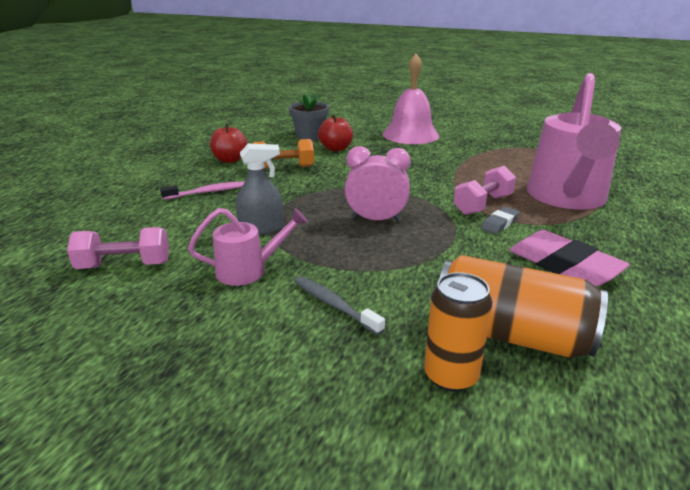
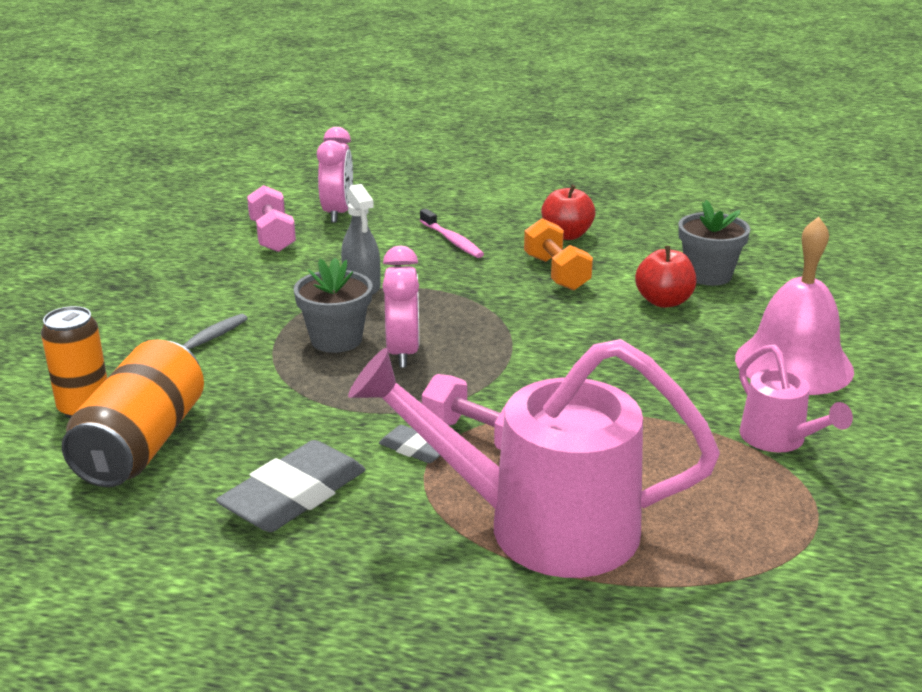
camera: 80 degrees right, 0 degrees up
(104, 232) = (337, 213): none -> pink clock
(249, 270) = (267, 293): pink watering can -> pink watering can (779, 440)
(349, 242) = (336, 340): none -> grey flower pot
(564, 265) = (294, 495): pink eraser -> grey eraser

